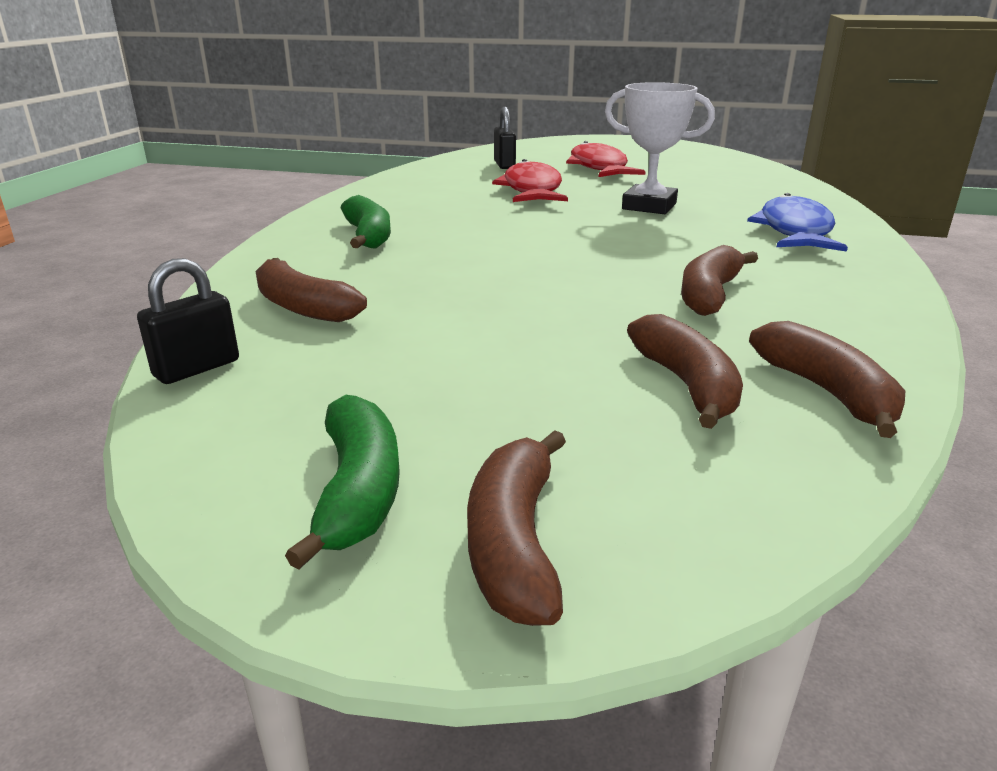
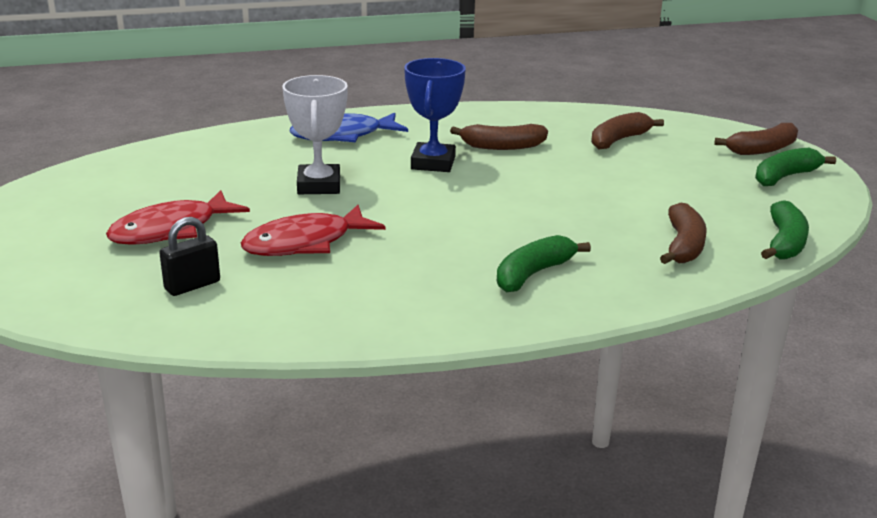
camera: 120 degrees left, 0 degrees up
(197, 368) = (784, 243): black padlock -> green banana
(674, 251) = (433, 163): none -> blue trophy
(827, 392) = (586, 118): brown banana -> none

